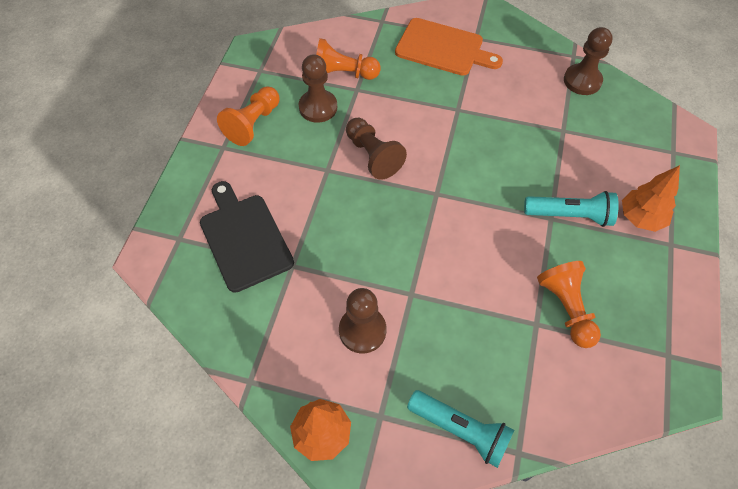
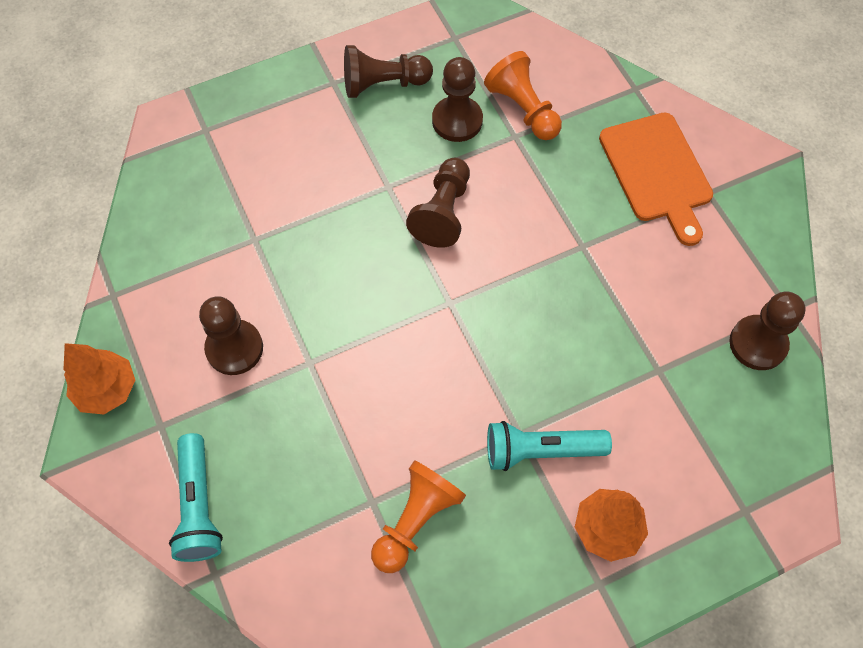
camera: 50 degrees right, 5 degrees up
(244, 238) = (249, 179): black cutting board -> none
(253, 124) = (383, 84): orange pawn -> brown pawn
(569, 215) = (541, 450): turquoise flashlight -> turquoise flashlight turned 120 degrees clockwise

